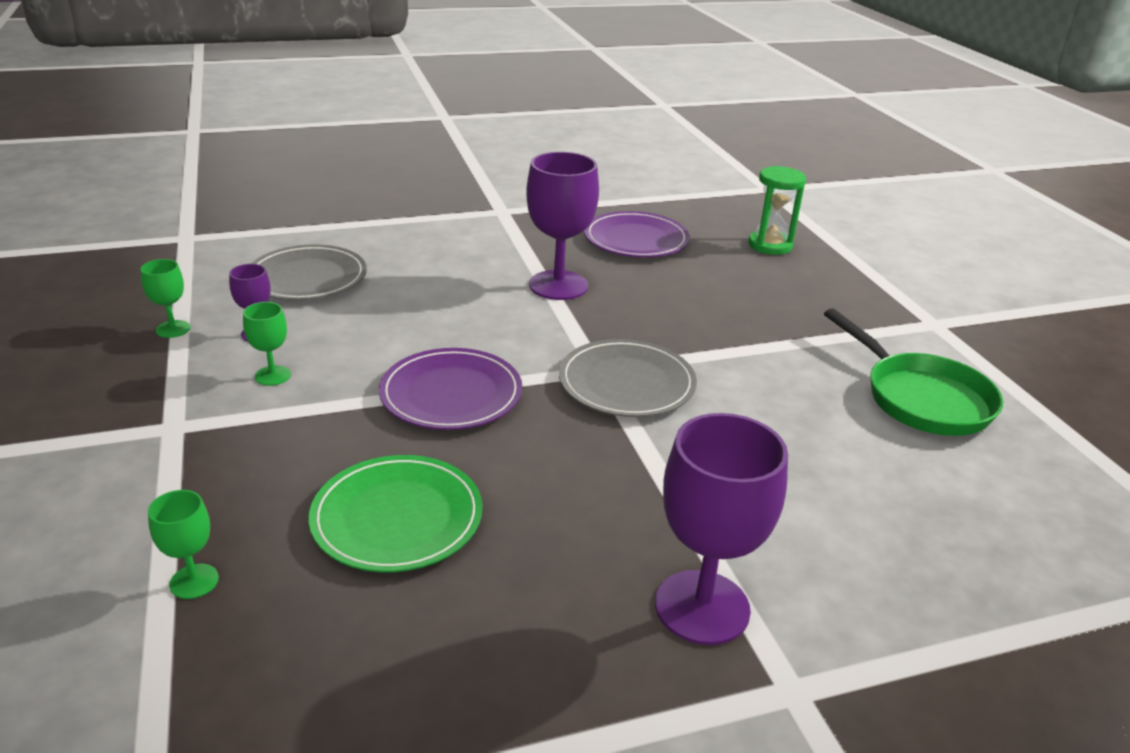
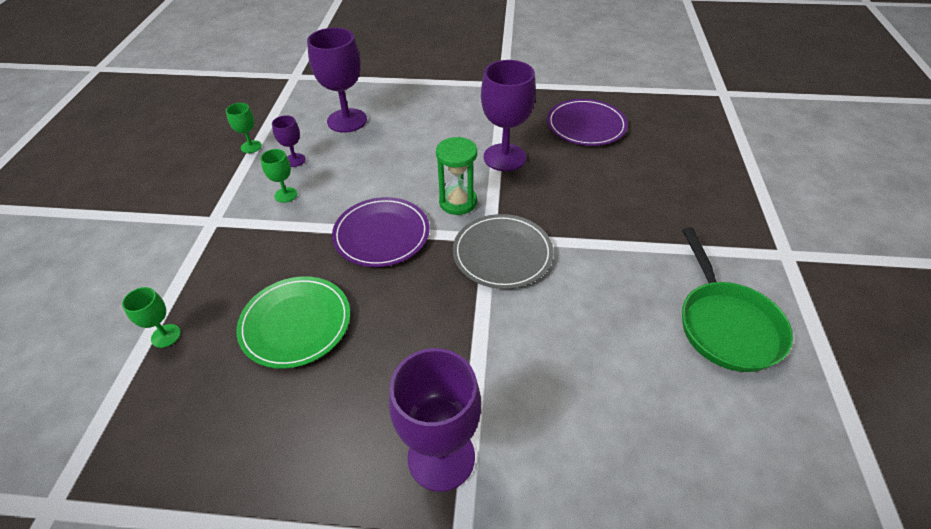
camera: 25 degrees right, 15 degrees up
(307, 278) = (347, 120): grey plate -> purple goblet
(770, 245) = (690, 149): green hourglass -> green hourglass (458, 202)

